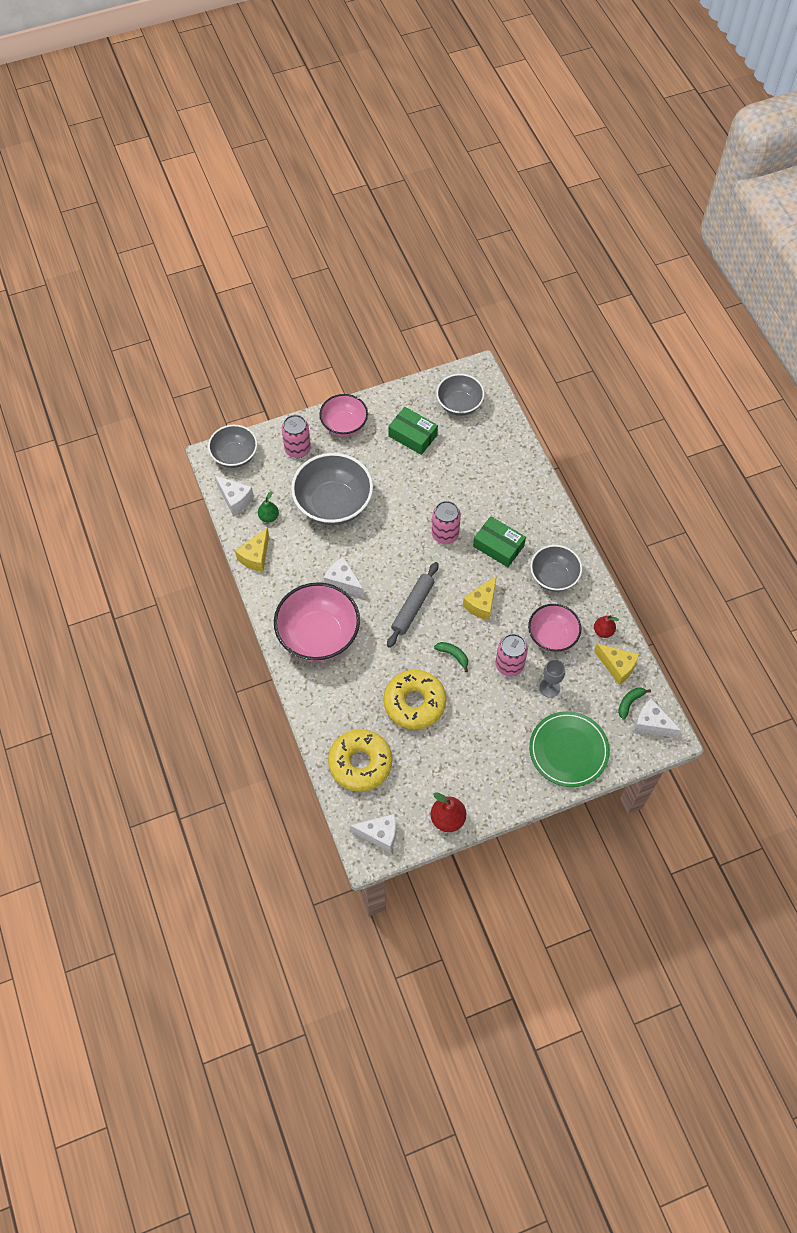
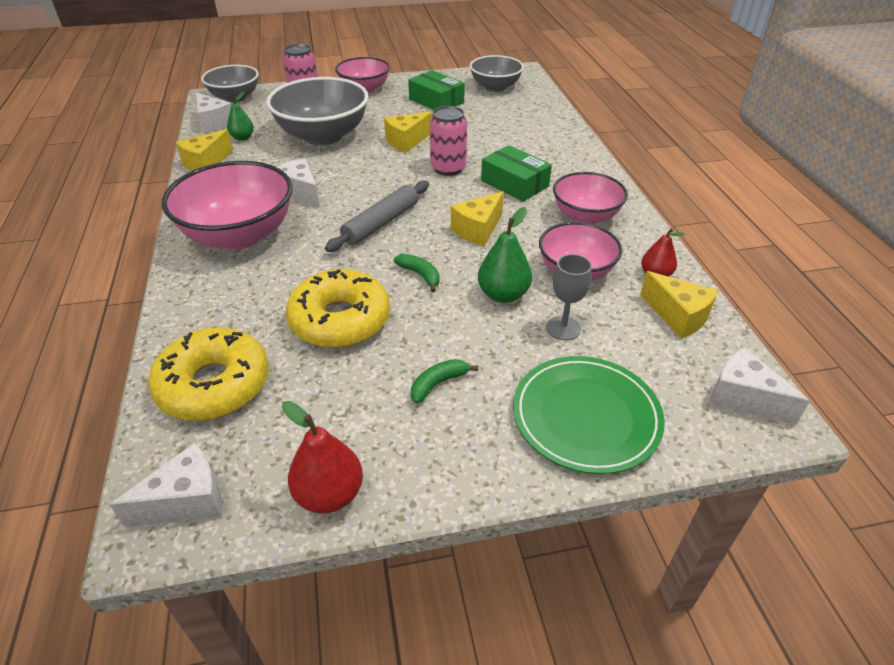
camera: 10 degrees right, 20 degrees down
(379, 834) = (187, 501): white cheese -> white cheese turned 45 degrees counterclockwise
(404, 502) = (407, 141): none -> yellow cheese
(509, 665) = (503, 295): pink can -> green pear
(554, 577) = (585, 216): grey bowl -> pink bowl
(629, 702) = (700, 363): green banana -> green banana (438, 383)

